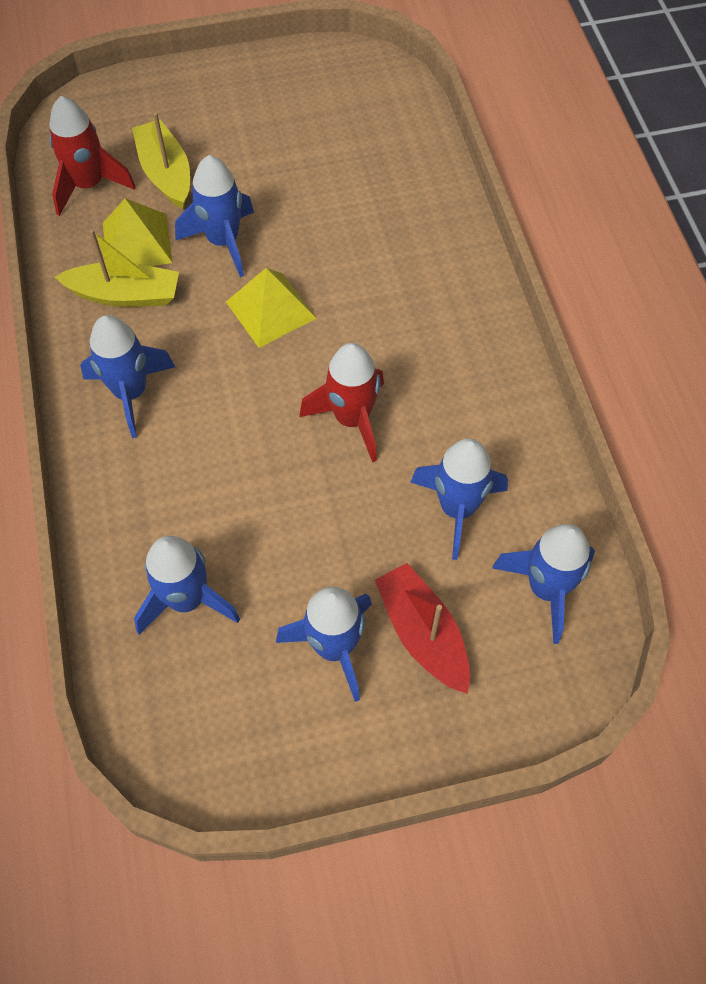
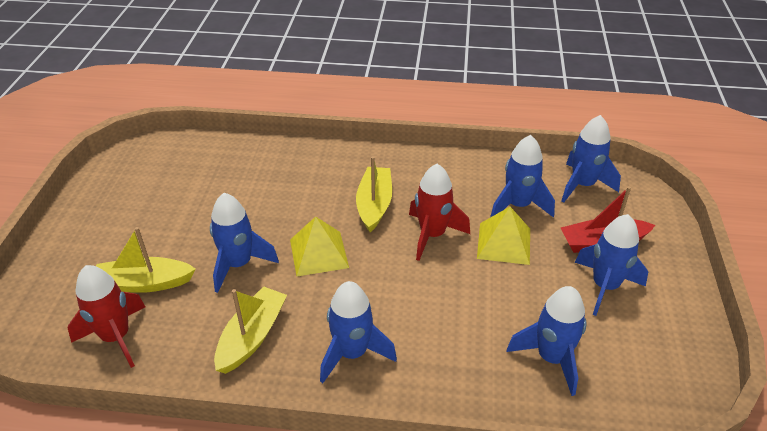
camera: 70 degrees left, 20 degrees down
(137, 242) = (203, 317): yellow pyramid -> yellow pyramid (504, 243)
(382, 338) = (374, 205): none -> yellow boat

